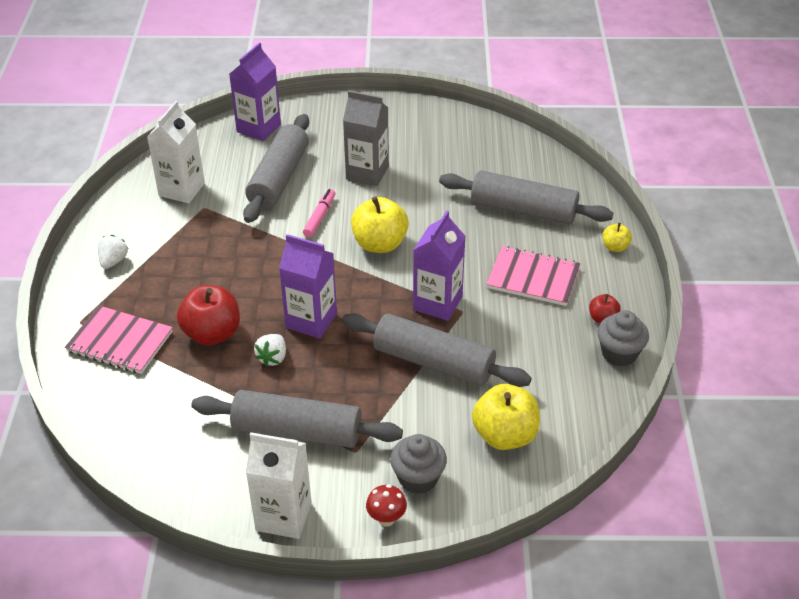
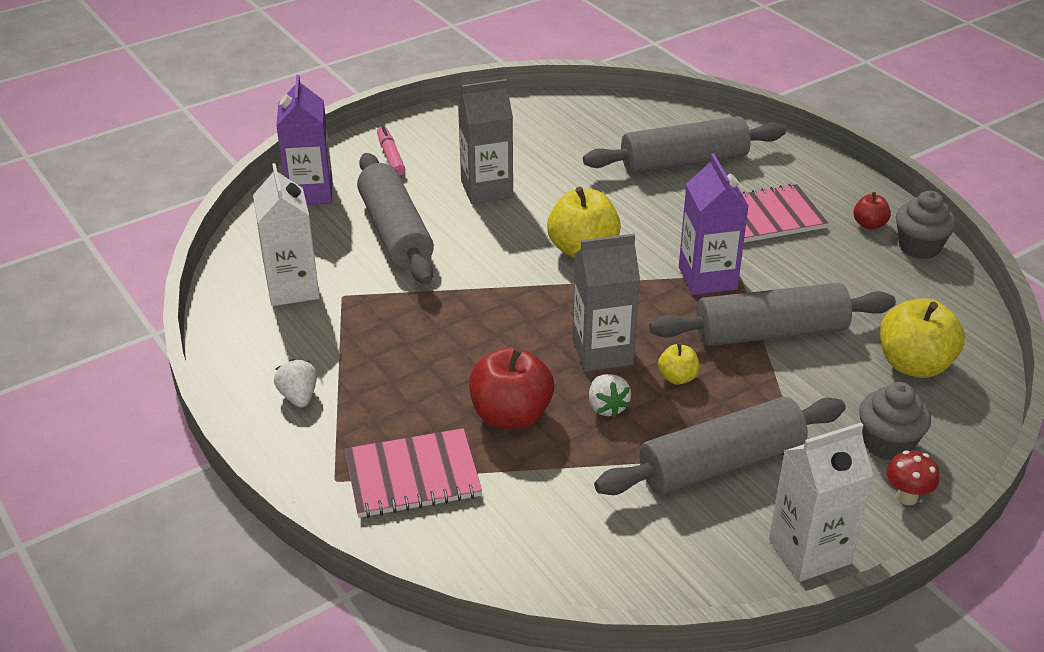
camera: 35 degrees left, 5 degrees down
(311, 320) = (602, 352): purple carton -> grey carton
(319, 217) = (488, 251): pink marker -> pink marker (390, 156)
(615, 247) = (804, 160): yellow apple -> yellow apple (677, 378)

